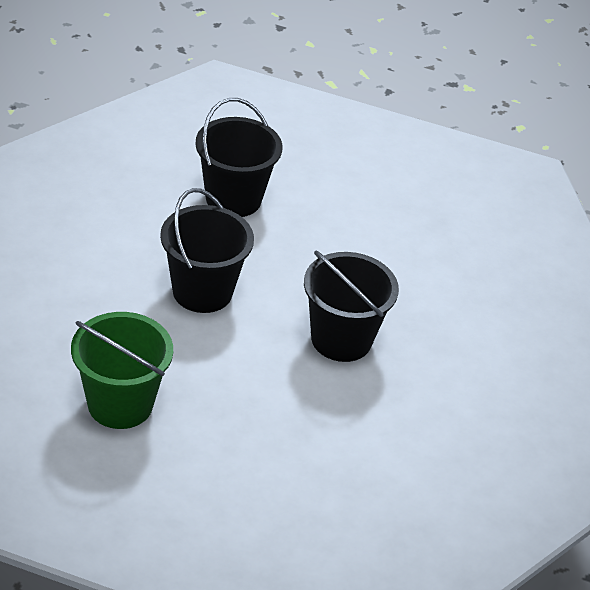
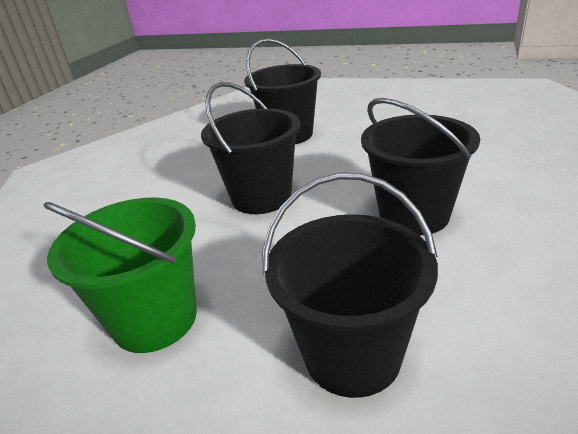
camera: 10 degrees right, 10 degrees down
(268, 449) = (352, 355): none -> black bucket

